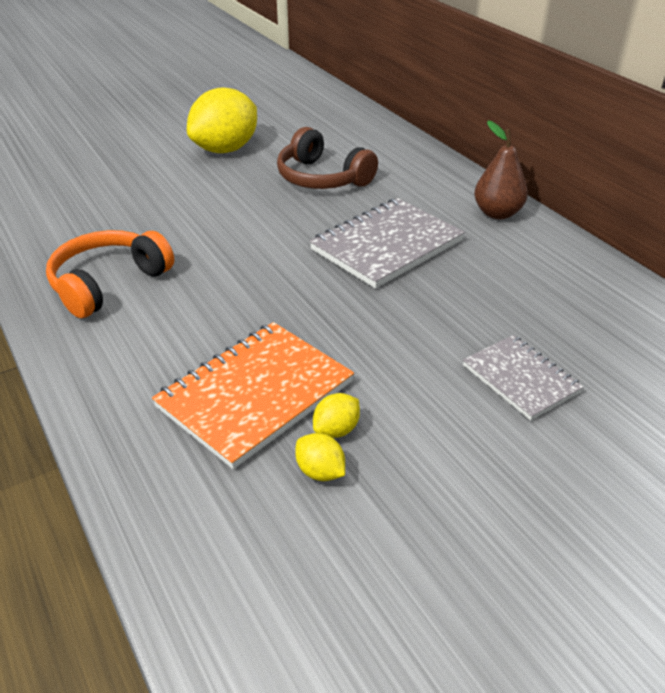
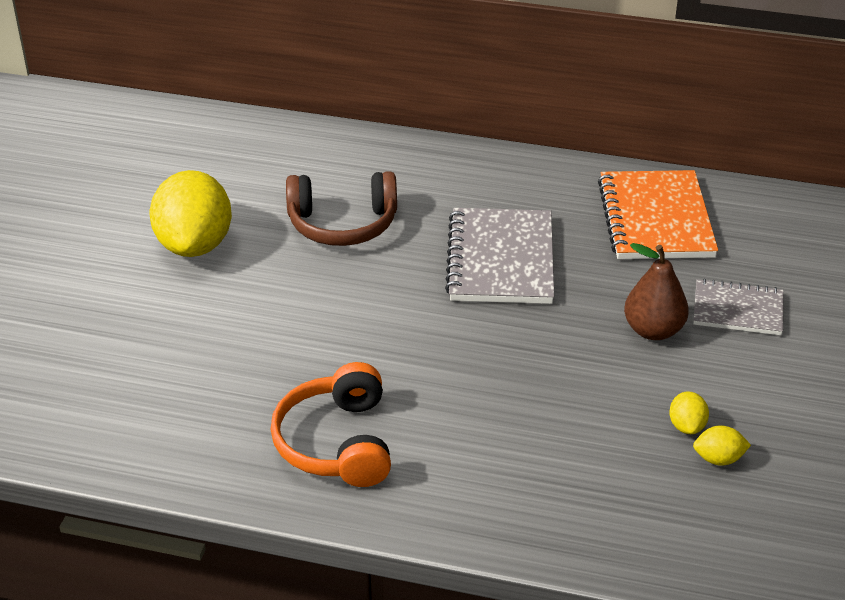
camera: 45 degrees left, 0 degrees up
(255, 395) = (601, 442): orange notebook -> orange notebook (655, 219)
(497, 213) = (537, 177): brown pear -> brown pear (653, 330)

